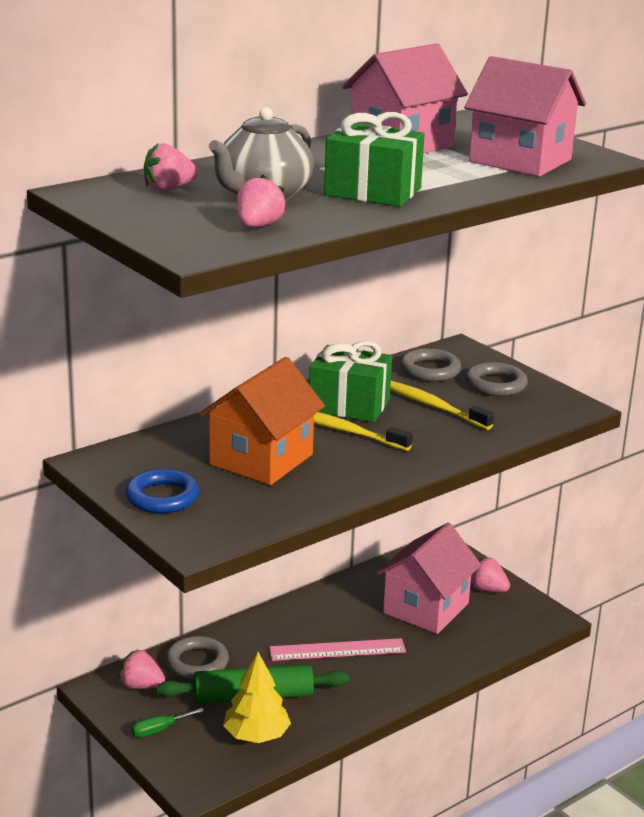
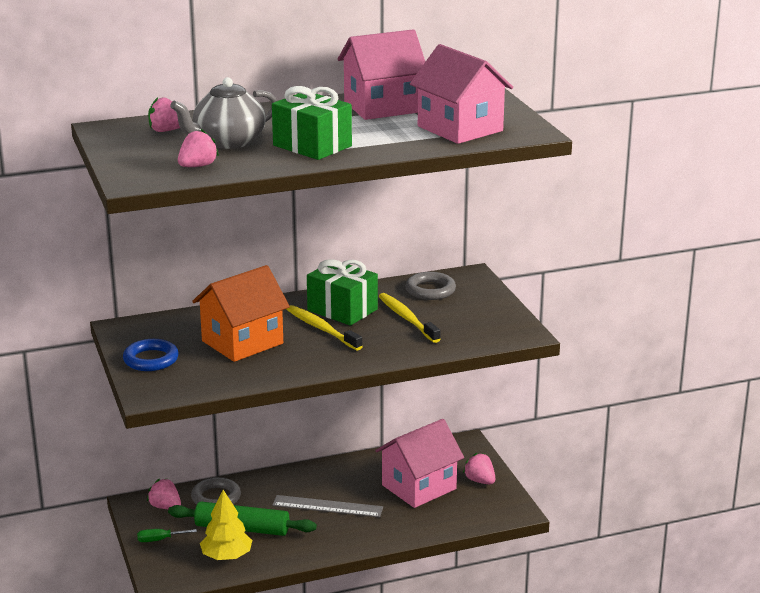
camera: 20 degrees right, 0 degrees up
(337, 650) = (327, 506): pink ruler -> grey ruler
(495, 384) = (474, 308): grey ring -> none

